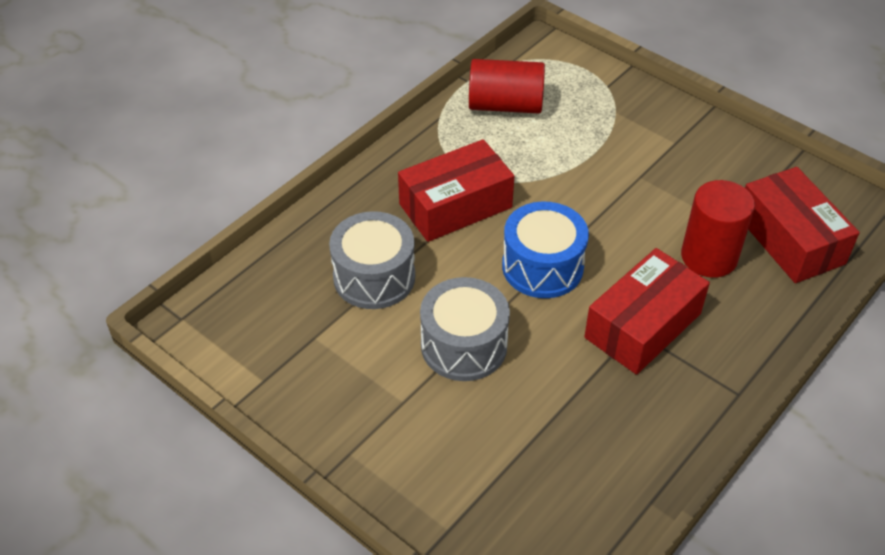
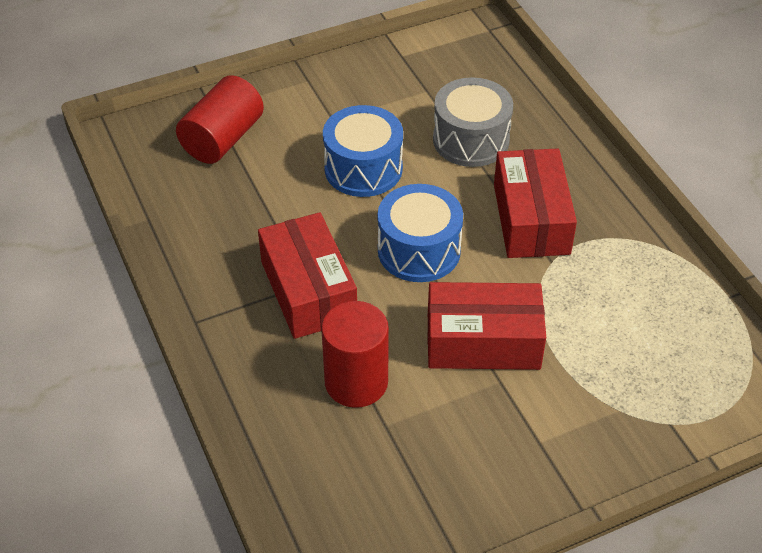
camera: 115 degrees right, 0 degrees up
(464, 345) = (363, 169): grey drum -> blue drum
(505, 105) = (670, 312): red cylinder -> red cylinder (222, 139)
(790, 240) = (337, 467): red box -> red box (483, 341)

